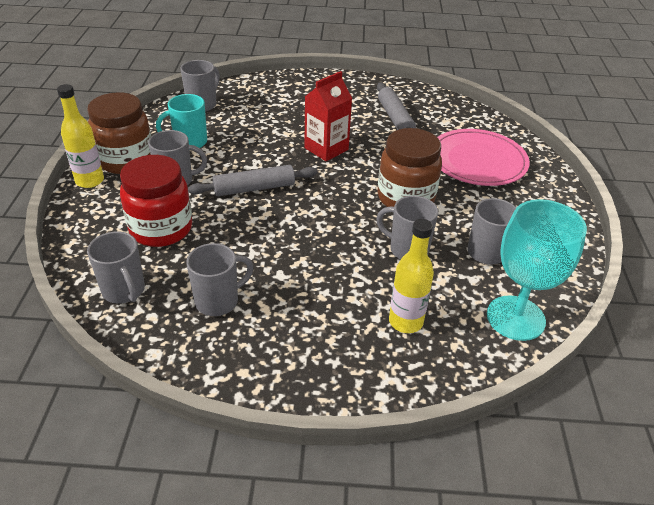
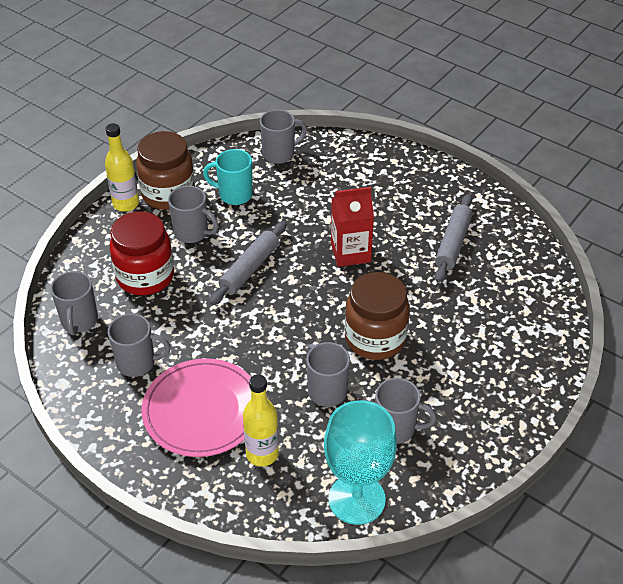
camera: 35 degrees right, 5 degrees up
(254, 188) = (249, 269): grey rolling pin -> grey rolling pin turned 75 degrees counterclockwise
(477, 161) = (488, 330): pink plate -> pink plate (202, 410)

